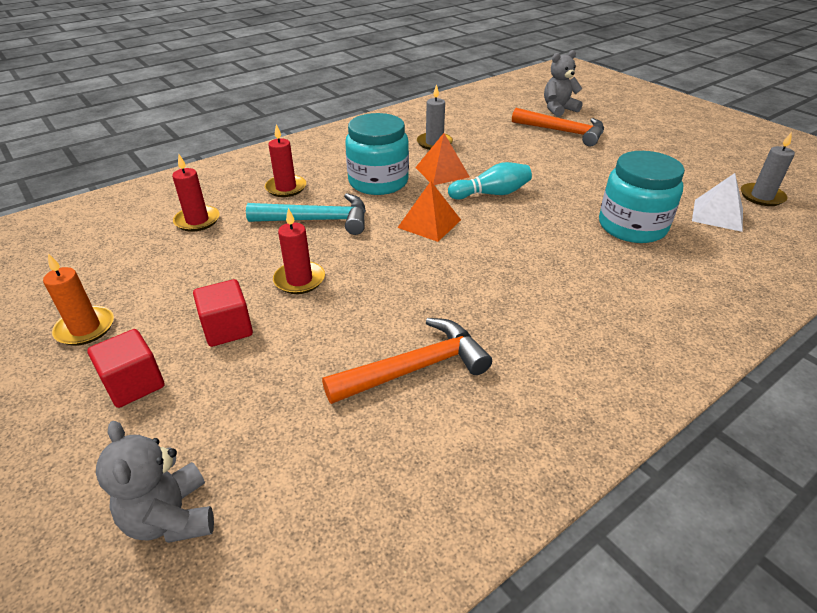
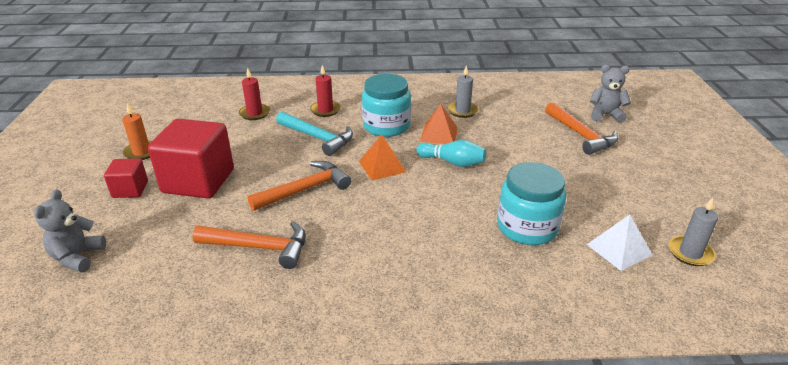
camera: 35 degrees right, 5 degrees down
(227, 329) = (198, 181): red cube -> red cube, size x1.97
(299, 280) = (264, 170): red candle -> none
(379, 281) = (305, 190): none -> orange hammer

